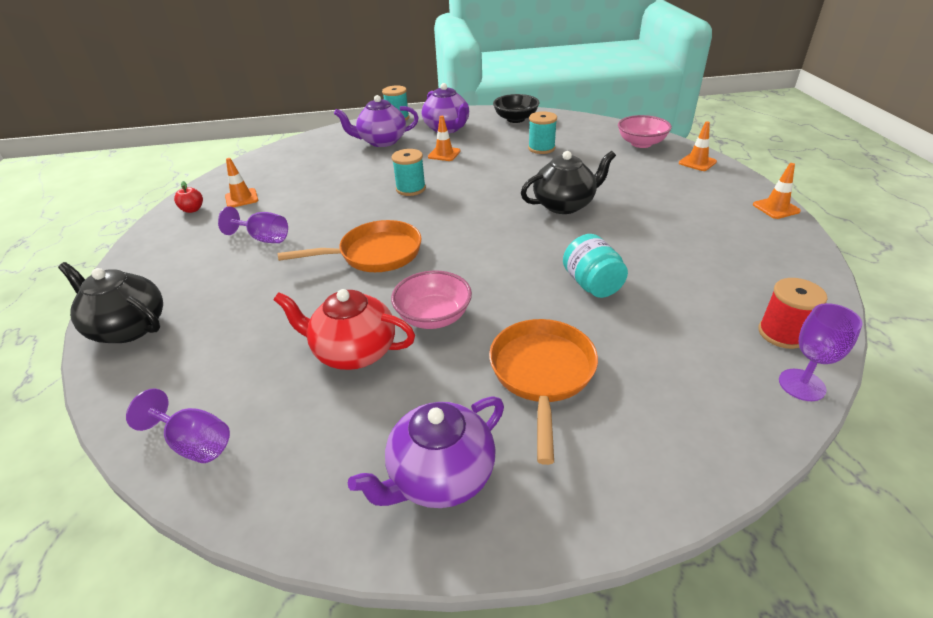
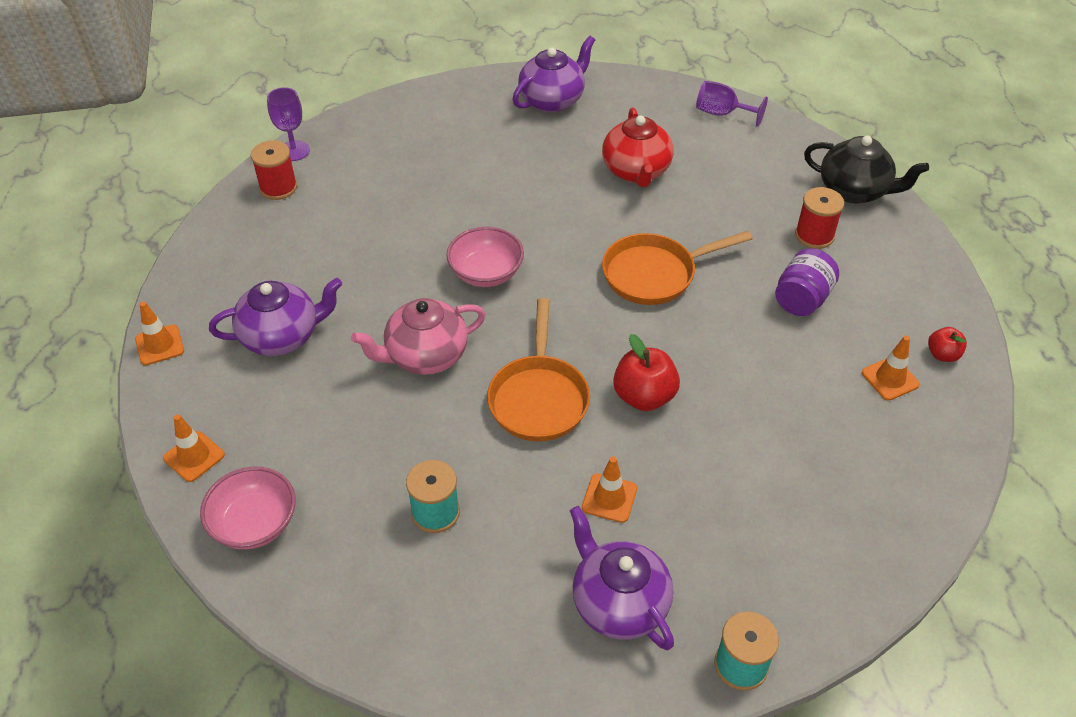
camera: 175 degrees right, 10 degrees up
(211, 284) = (814, 235): none -> red spool
(263, 238) = (802, 299): purple goblet -> purple jar
(354, 352) = (636, 171): red teapot -> red teapot turned 75 degrees clockwise
(382, 141) = (739, 551): purple teapot -> purple teapot (282, 336)
(411, 189) = (644, 396): turquoise spool -> red apple
(433, 317) = (575, 201): pink bowl -> pink bowl (486, 273)
(515, 119) = (474, 645): black bowl -> none
(542, 374) = (482, 156): orange pan -> orange pan (538, 398)
(564, 205) = (425, 356): black teapot -> pink teapot
(592, 284) = (422, 234): turquoise jar -> none

